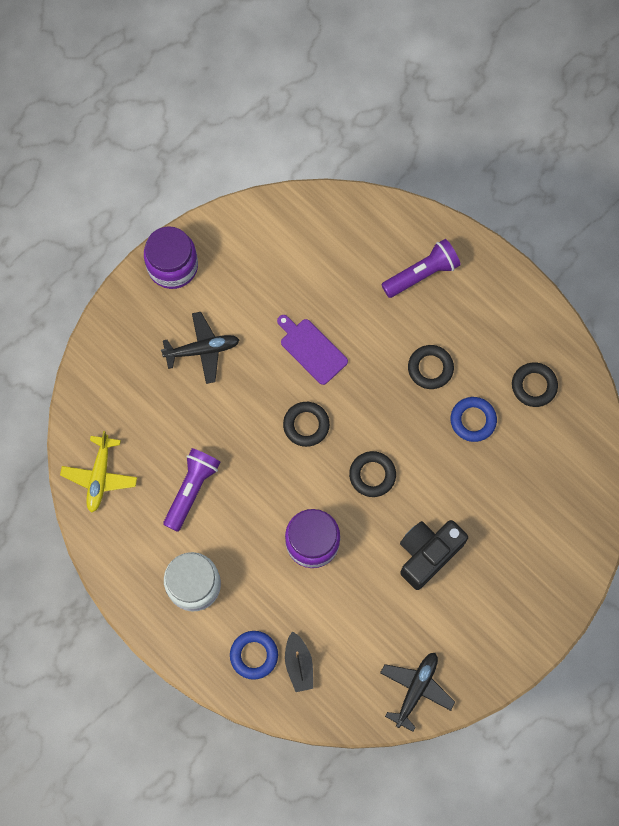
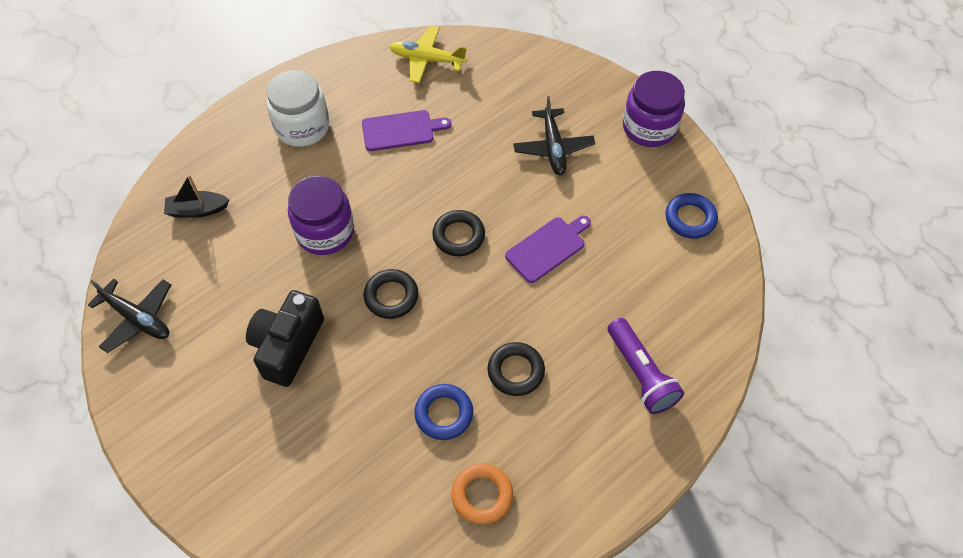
camera: 95 degrees right, 15 degrees down
(192, 490) = (401, 130): purple flashlight -> purple cutting board
(254, 655) = (218, 172): blue ring -> blue ring (690, 218)
(428, 554) = (287, 346): black camera -> black camera turned 120 degrees counterclockwise
(534, 386) = (482, 495): black ring -> orange ring

